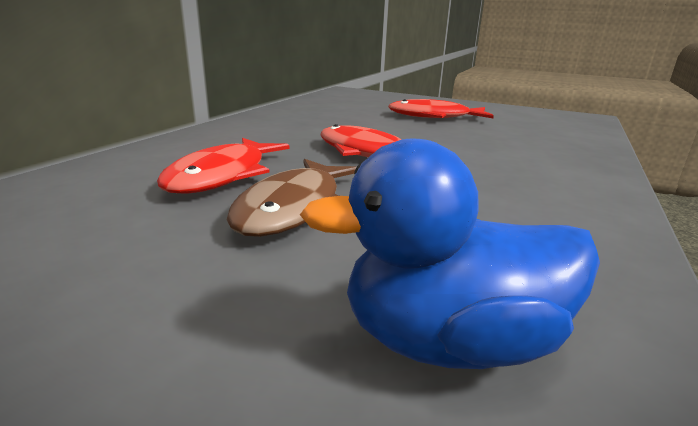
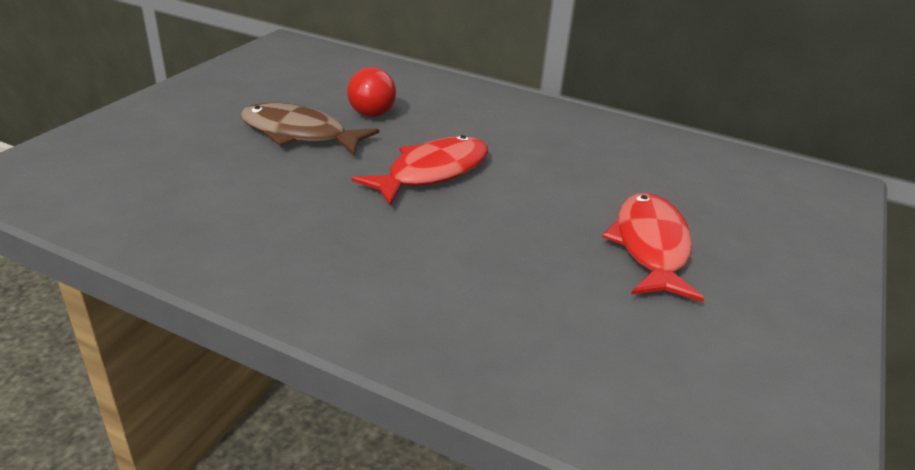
camera: 90 degrees right, 10 degrees up
(223, 176) = (369, 109): red fish -> red light bulb
(448, 341) = (131, 166): blue duck -> none

